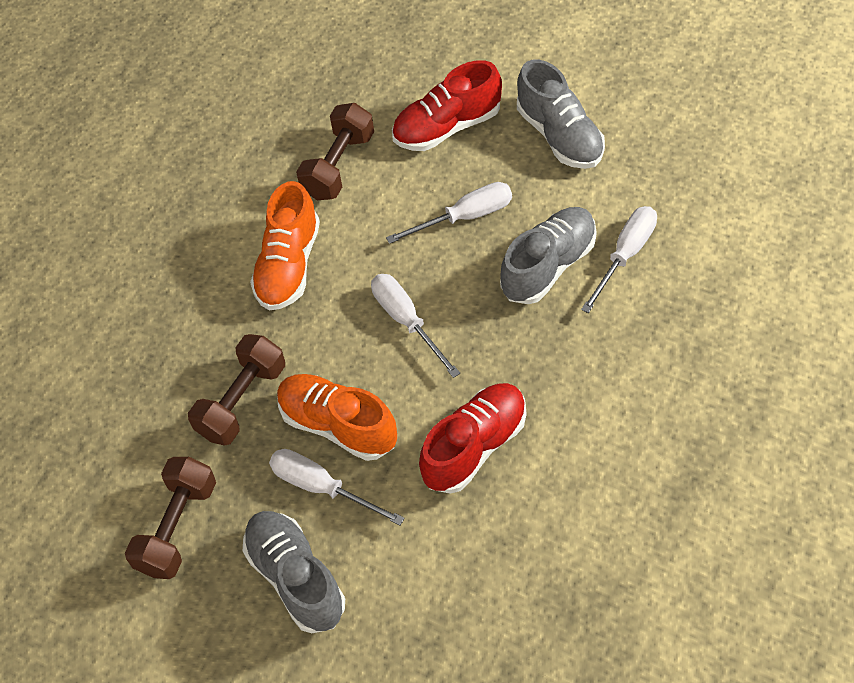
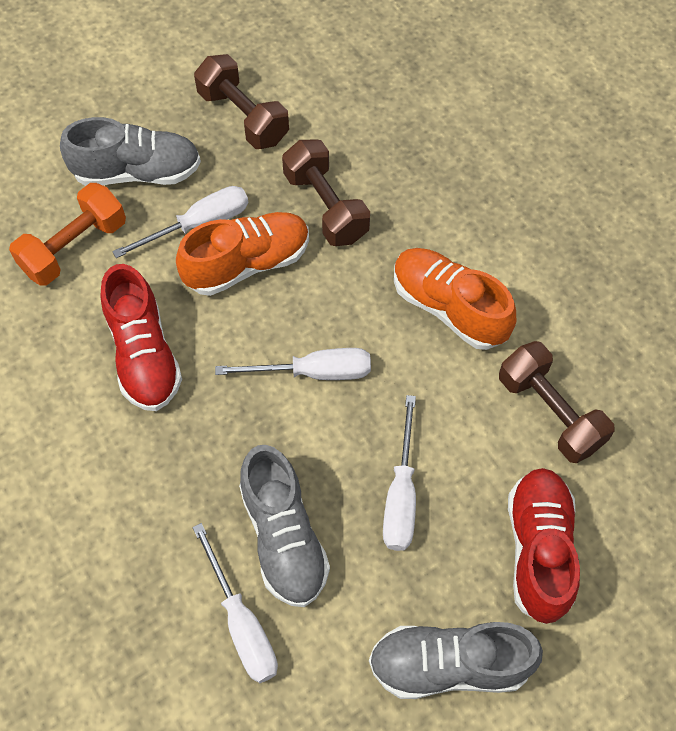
camera: 115 degrees right, 5 degrees up
(411, 574) = (74, 247): none -> orange dumbbell

